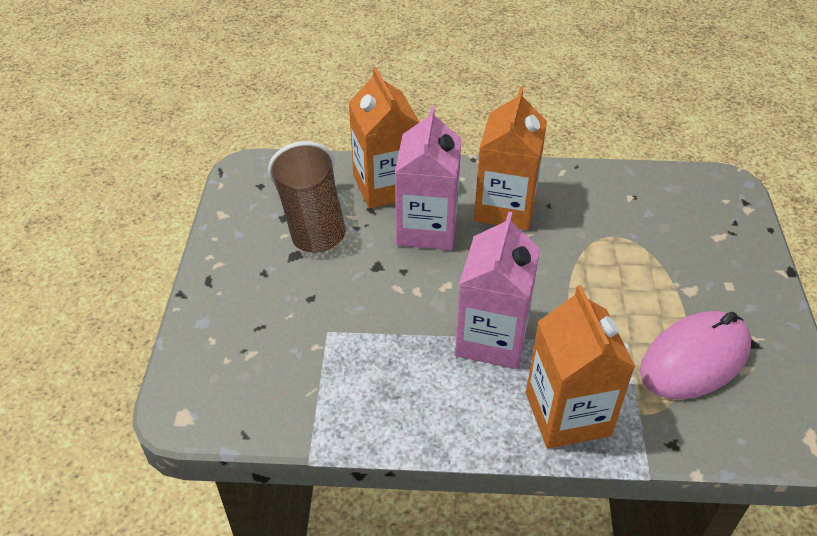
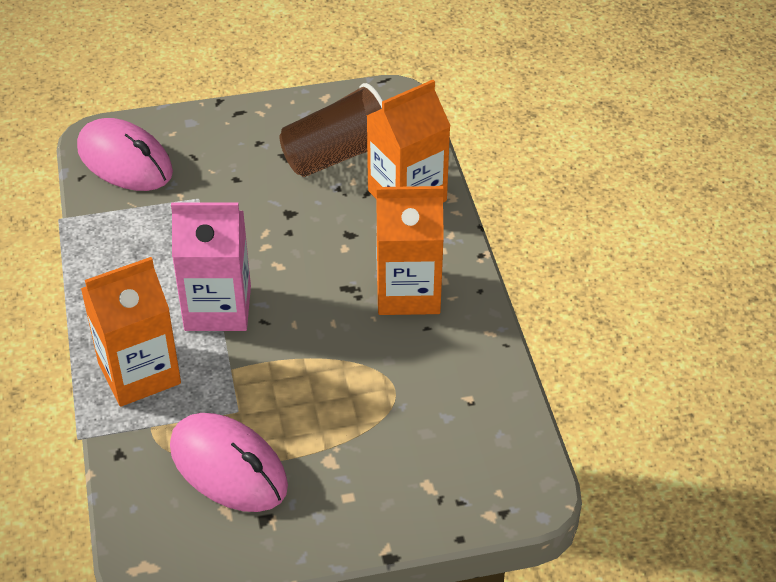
camera: 75 degrees right, 0 degrees up
(238, 388) = (125, 161): none -> pink mouse
(427, 228) = (354, 237): pink carton -> none

